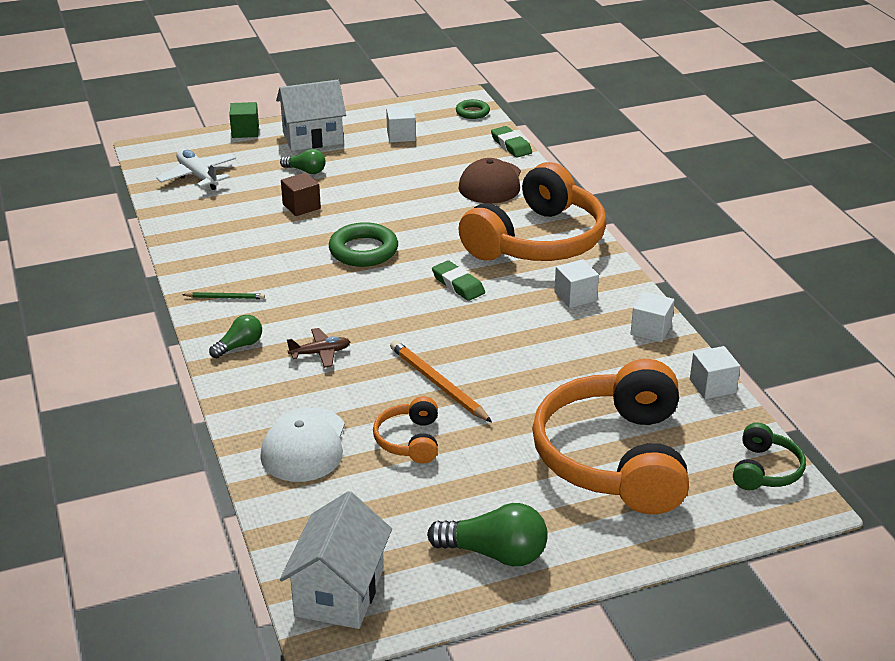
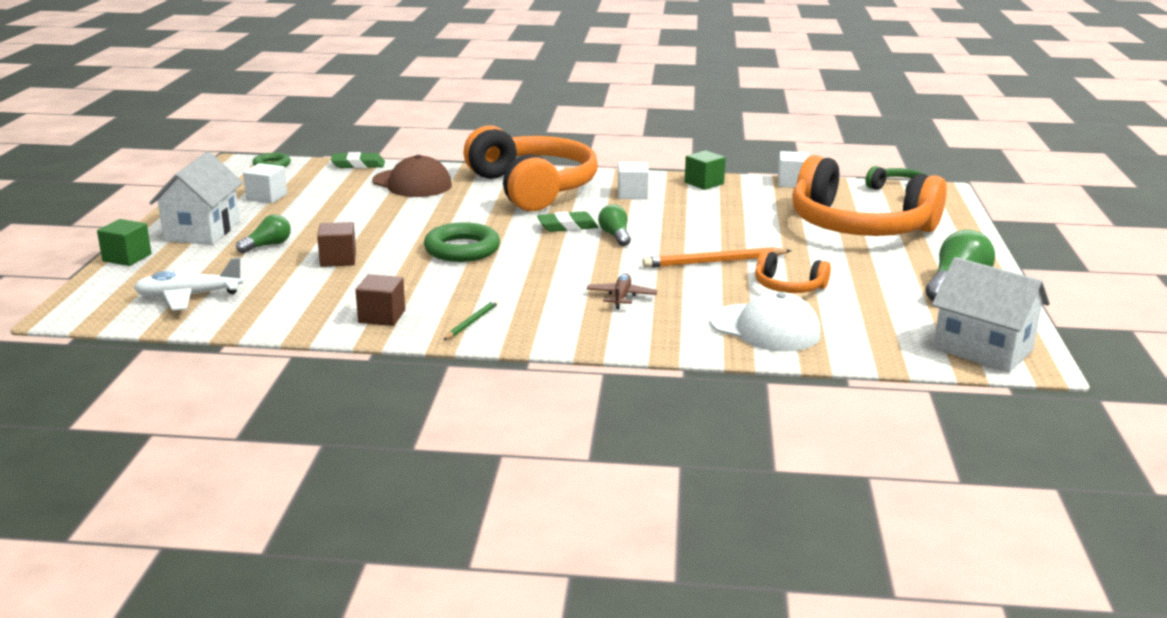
camera: 65 degrees left, 10 degrees down
(211, 258) = (382, 316): none -> brown cube
(239, 346) = (571, 330): green light bulb -> green light bulb (615, 236)
(650, 330) = (704, 183): white cube -> green cube

